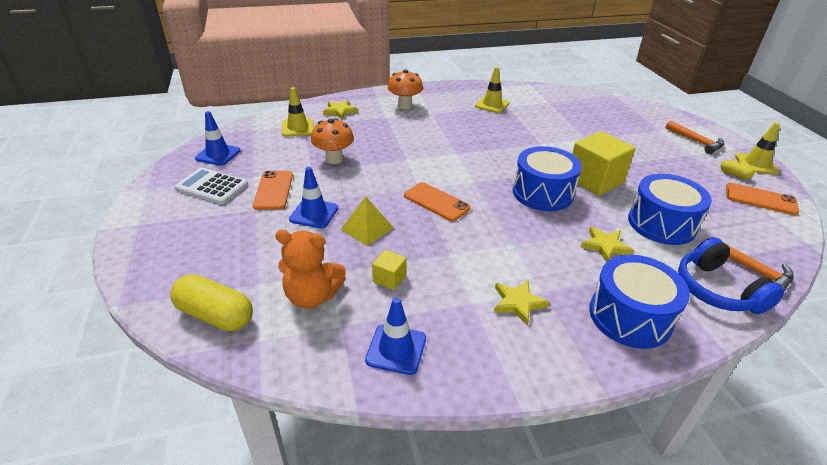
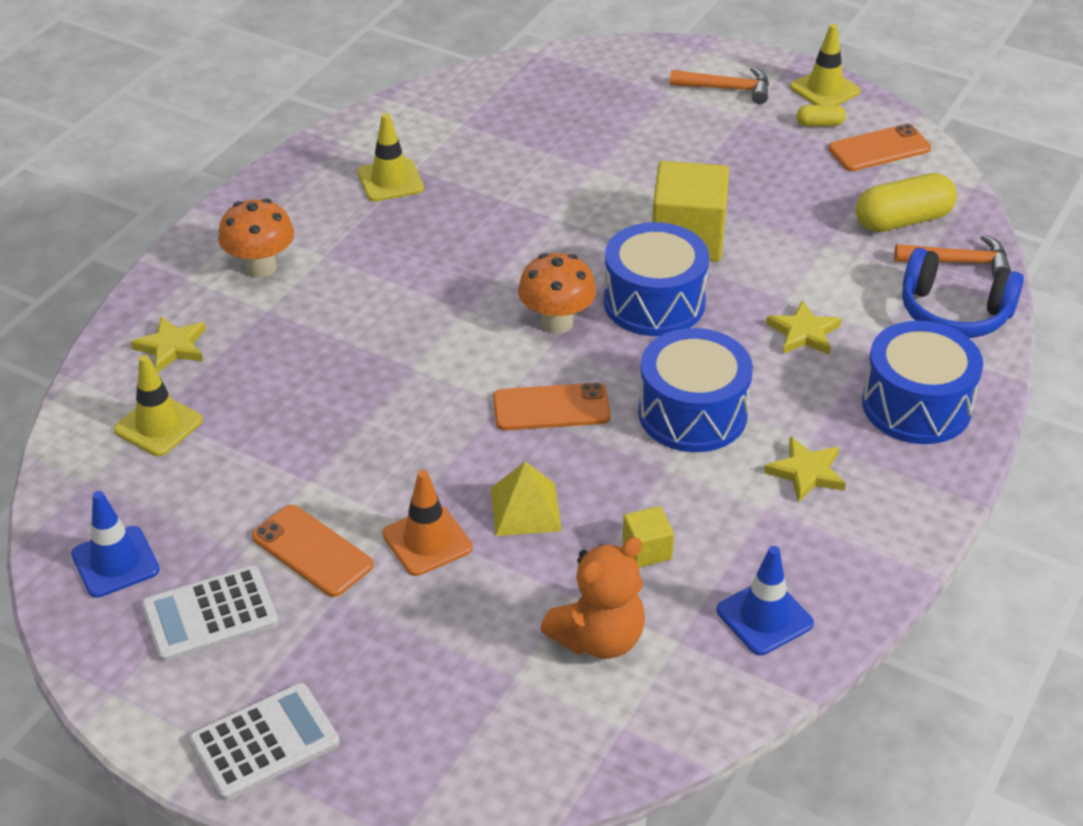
camera: 45 degrees left, 5 degrees up
(151, 236) = (264, 742): none -> white calculator
(215, 315) = (531, 748): yellow capsule -> yellow capsule (902, 220)
(314, 214) = (427, 541): blue traffic cone -> orange traffic cone
(334, 159) = (313, 440): orange mushroom -> orange mushroom (556, 323)
(661, 224) = (823, 258): blue drum -> blue drum (692, 413)

